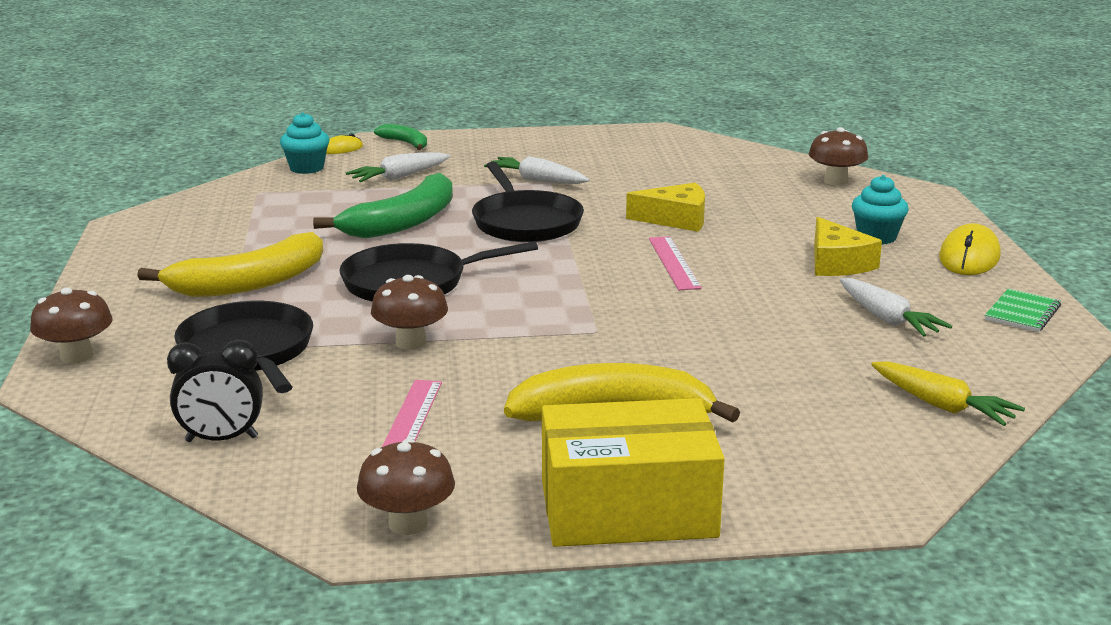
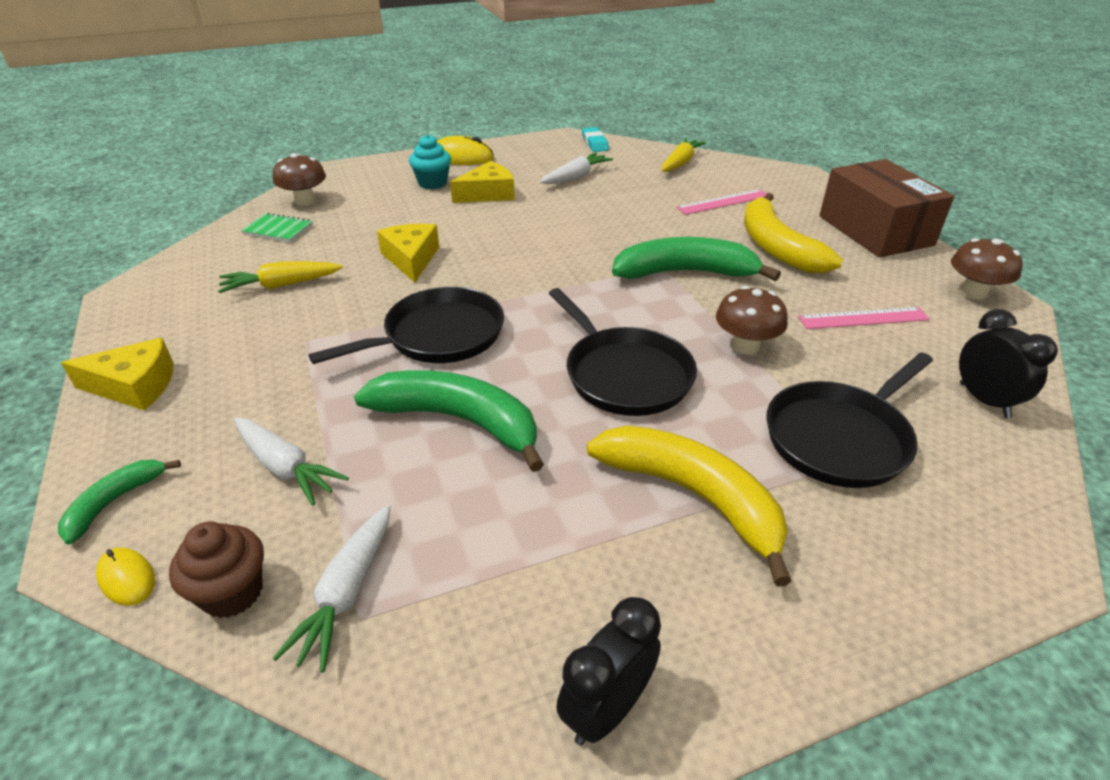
camera: 105 degrees left, 15 degrees up
(77, 356) = (970, 577): brown mushroom -> none
(136, 238) = (606, 709): none -> black clock
(306, 168) = (232, 593): turquoise cupcake -> brown cupcake
(524, 141) = (135, 386): none -> yellow cheese
(537, 180) = (301, 350): white carrot -> white carrot (347, 593)
(575, 341) = (685, 273): none -> green banana
(628, 509) = (875, 230): yellow box -> brown box
(648, 174) = (281, 285): none -> yellow carrot
(674, 263) = (513, 250): pink ruler -> pink ruler (723, 202)
(1022, 313) = (544, 145): green notebook -> green notebook (278, 230)
(1036, 351) = (594, 143): none -> turquoise eraser

